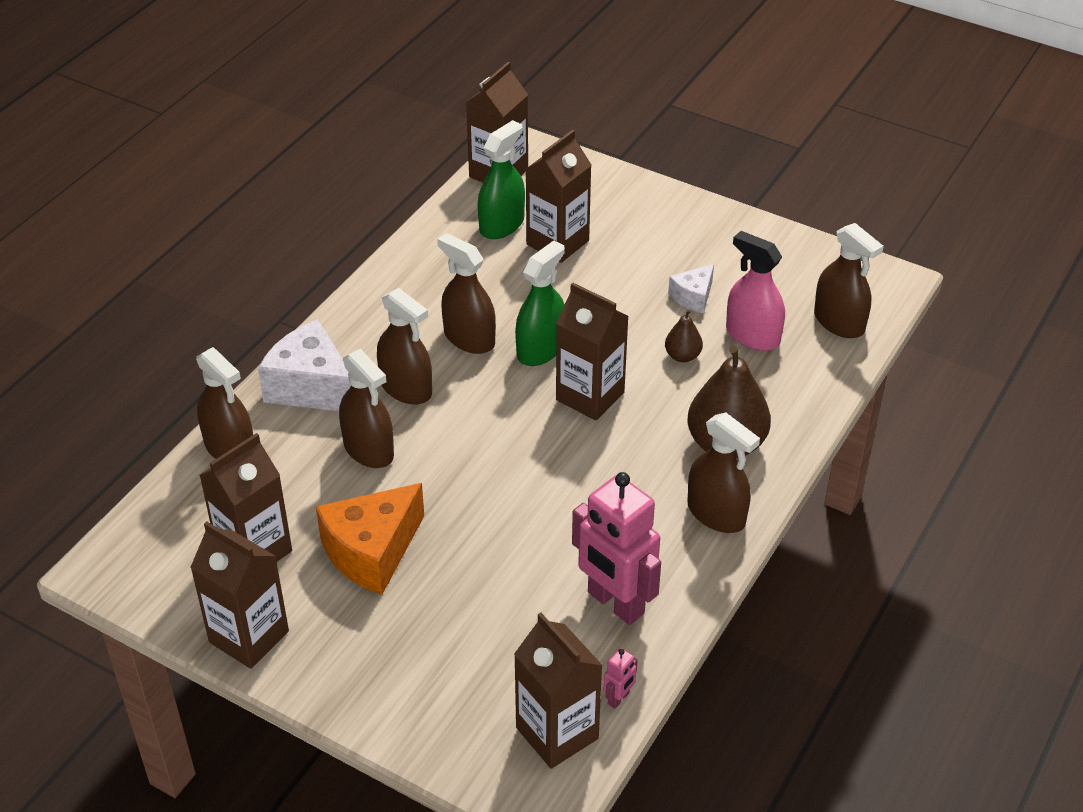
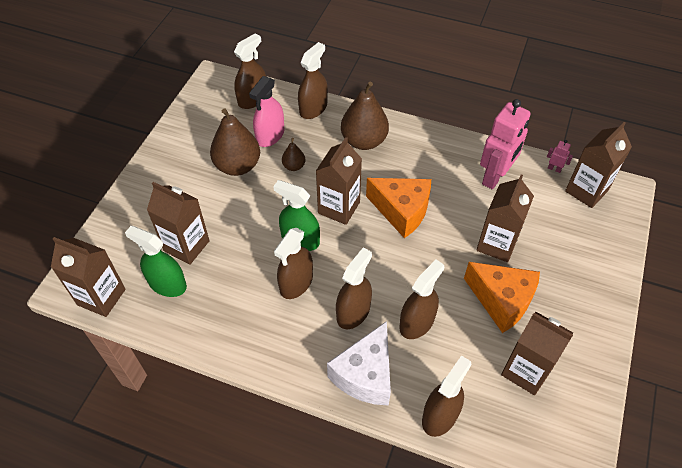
camera: 100 degrees left, 10 degrees up
(249, 637) = (592, 354): brown carton -> brown carton (497, 244)
(567, 467) = (401, 211): none -> orange cheese
(693, 297) = (237, 166): white cheese -> brown pear
(716, 514) = (417, 141): brown spray bottle -> brown spray bottle (313, 108)

